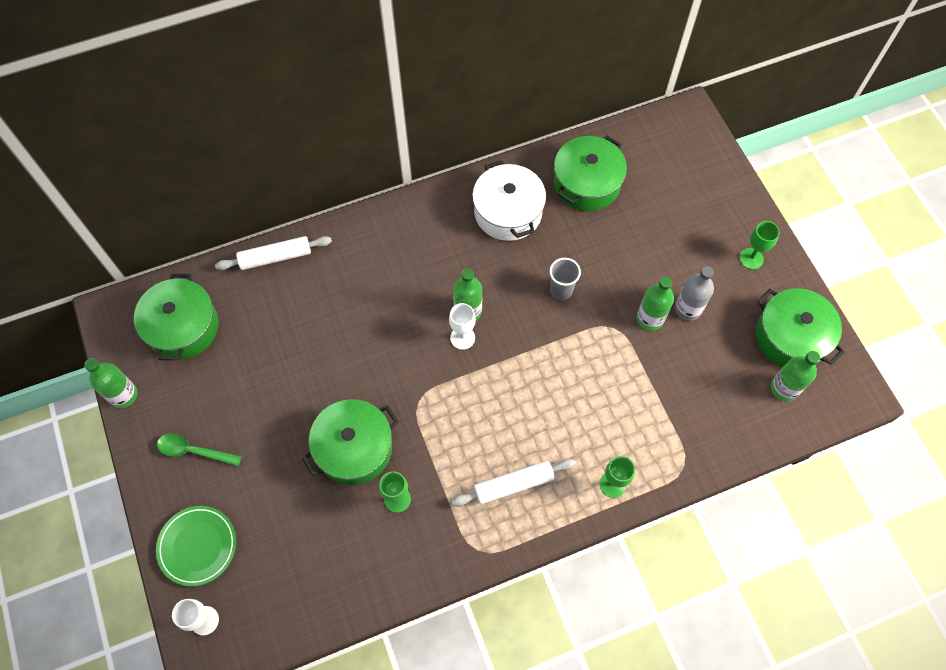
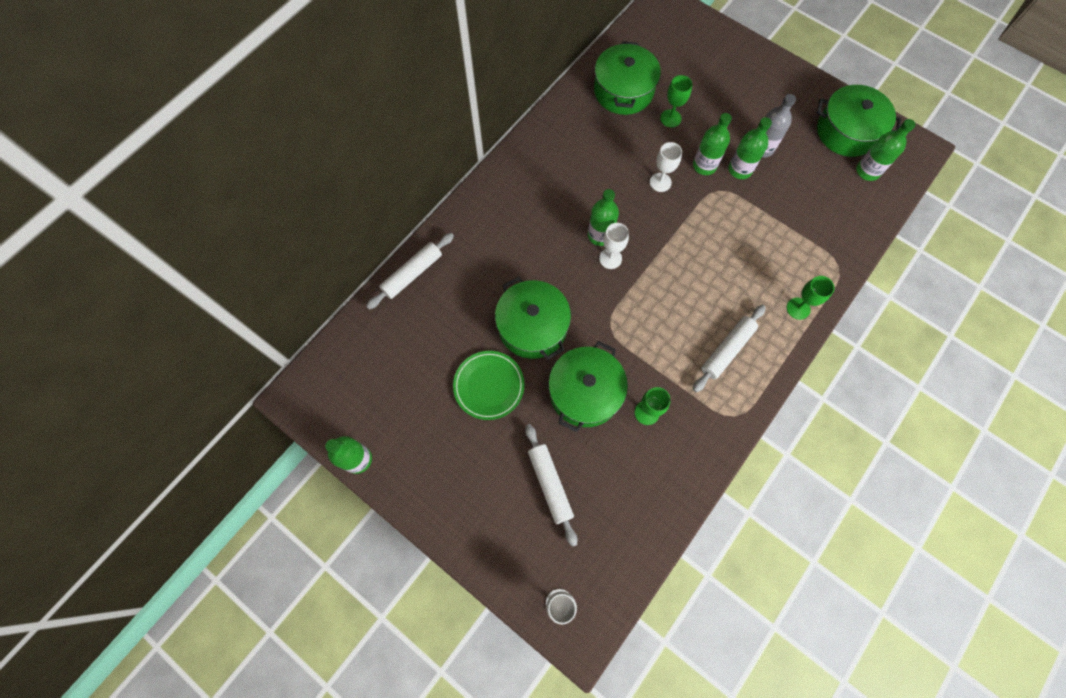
camera: 30 degrees left, 5 degrees up
(183, 327) = (371, 374): green pot -> green pot (532, 326)
(193, 451) = (453, 471): green spoon -> none
(197, 546) = (511, 546): green plate -> green plate (489, 386)
(267, 512) = (550, 484): none -> white rolling pin
(508, 212) = (578, 142): white pot -> none
(561, 290) = (660, 182): grey cup -> white goblet
(616, 296) = (704, 166): none -> green bottle
(751, 258) = (781, 88): green goblet -> green goblet (670, 118)

